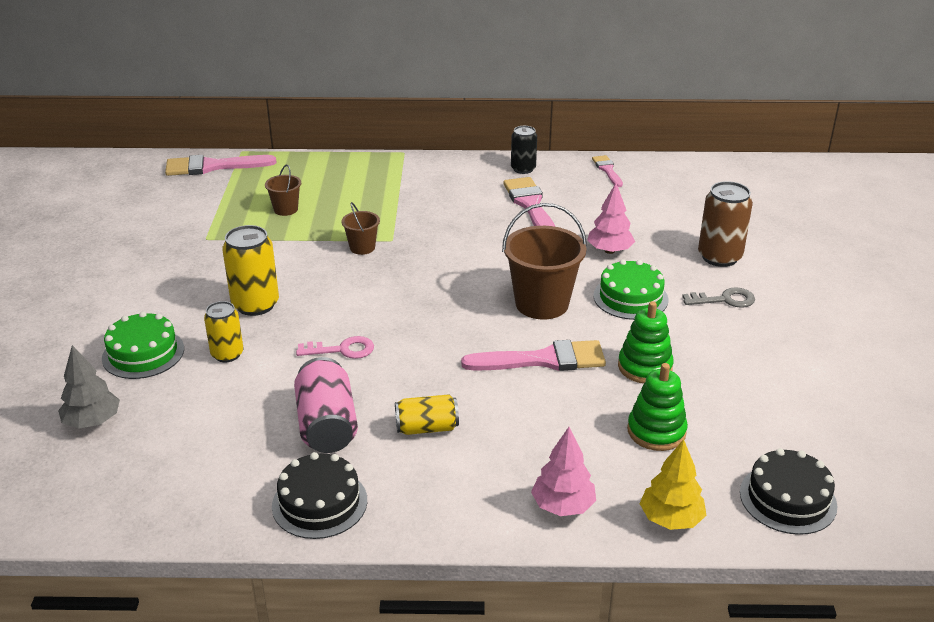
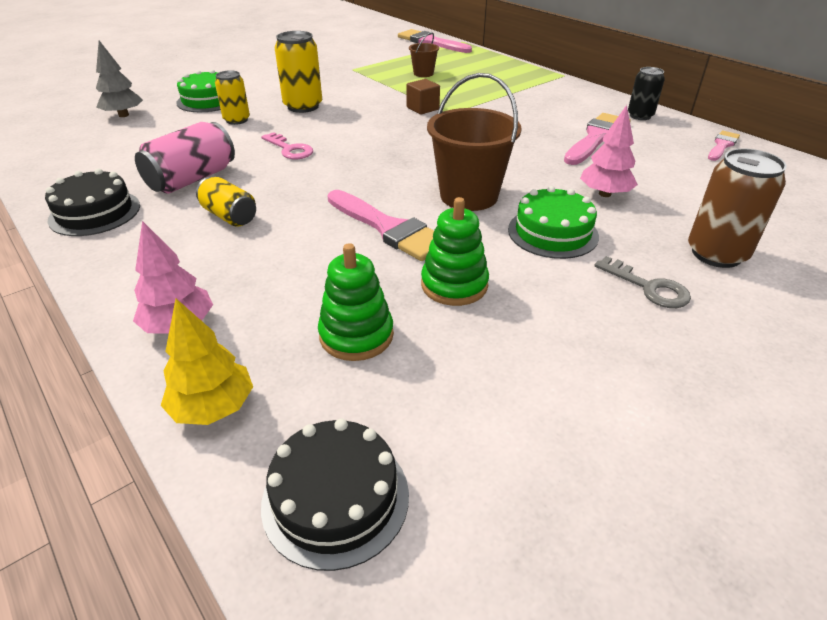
camera: 50 degrees right, 5 degrees up
(362, 247) = (422, 108): brown bucket -> brown cube

